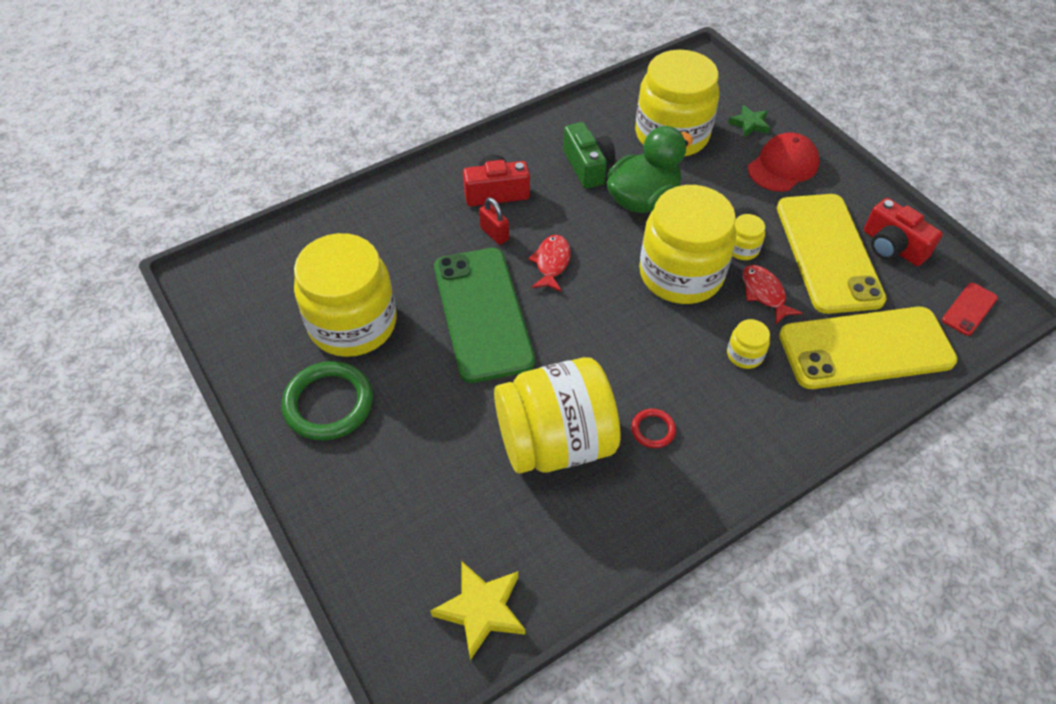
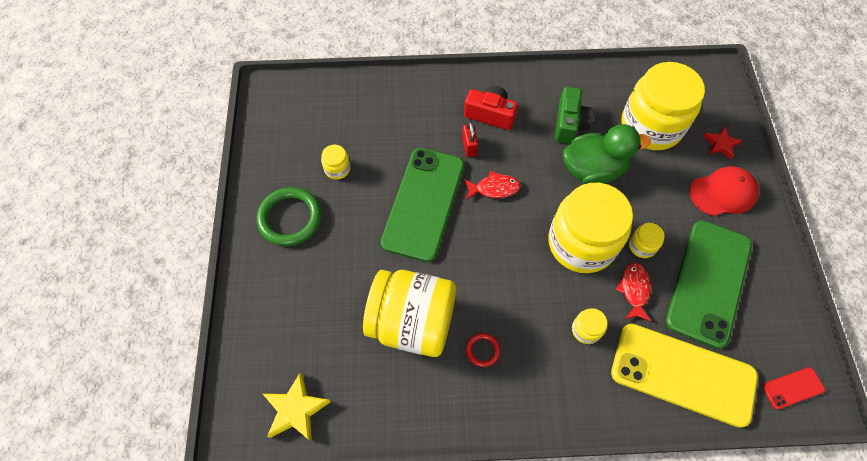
camera: 30 degrees right, 10 degrees up
(353, 323) = (337, 169): yellow jar -> yellow jar, size x0.41
(551, 263) = (494, 188): red fish -> red fish turned 45 degrees clockwise
(749, 124) = (720, 144): green star -> red star
(828, 252) = (708, 282): yellow phone -> green phone
(892, 246) = (765, 304): red camera -> none

